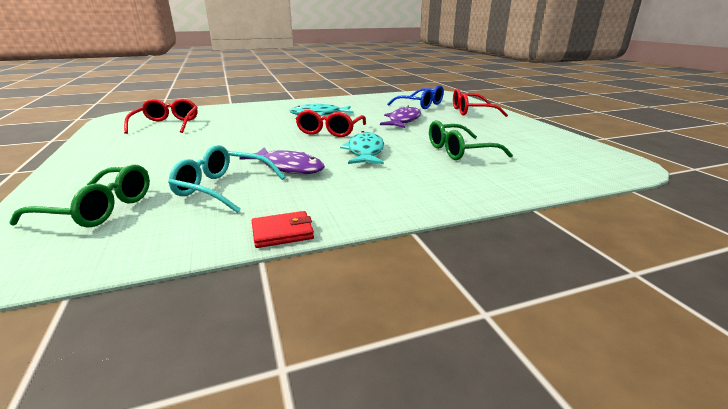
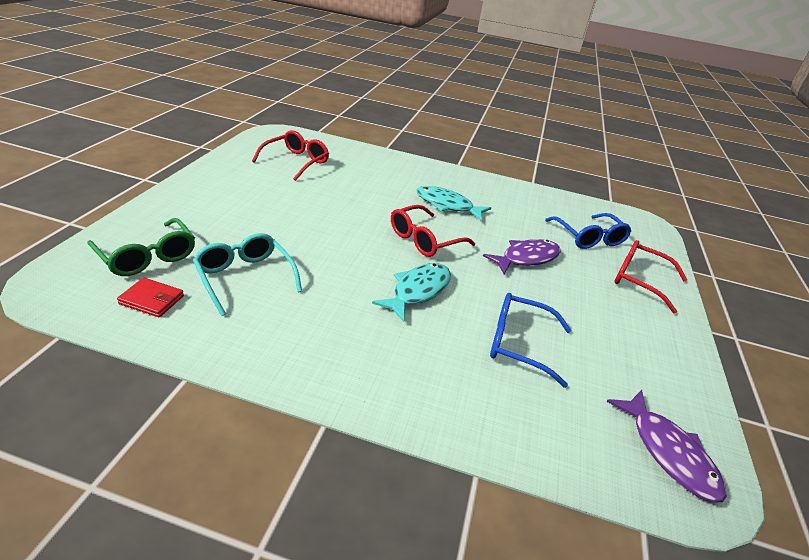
camera: 30 degrees right, 10 degrees up
(282, 232) = (226, 359): red wallet -> red wallet (152, 300)
(288, 167) = (323, 277): purple fish -> purple fish (668, 452)
(460, 151) = (519, 344): green glasses -> blue glasses

